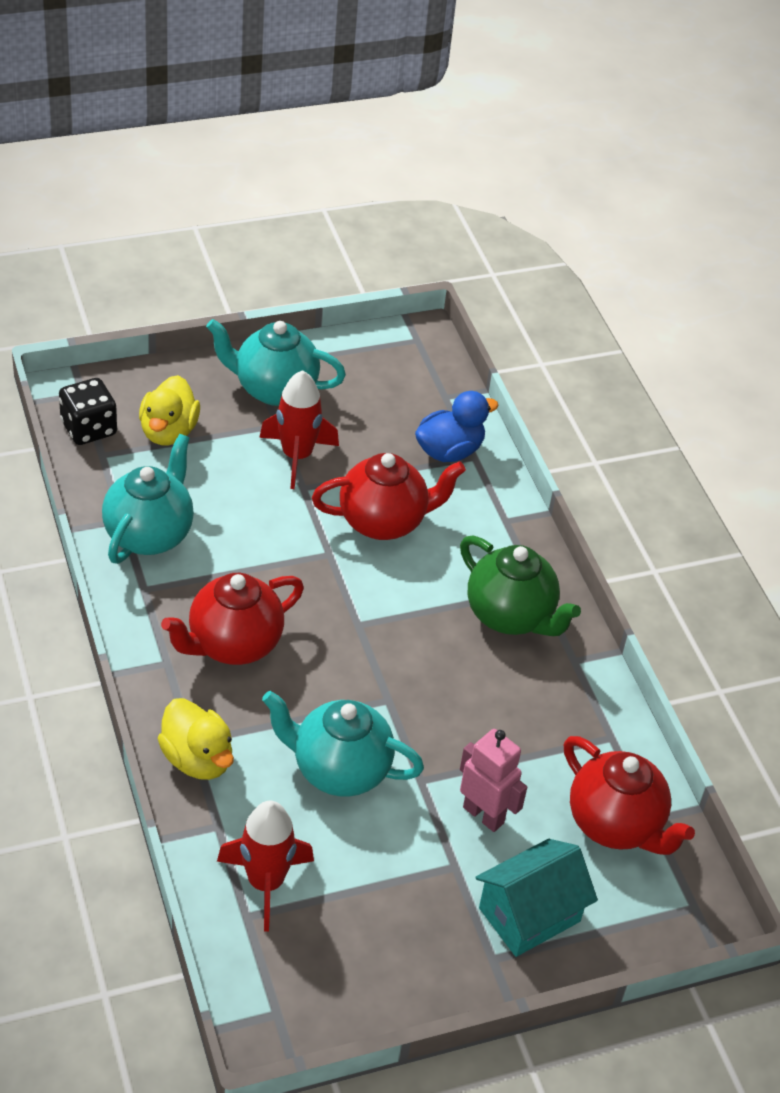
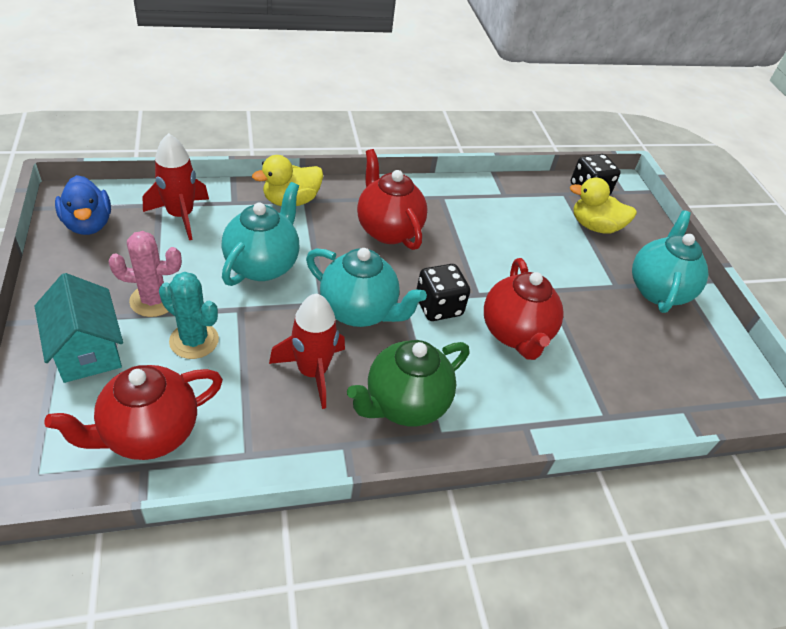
camera: 95 degrees right, 0 degrees up
(149, 534) = (491, 205): turquoise teapot -> turquoise teapot (359, 311)
(296, 456) = (583, 291): red rocket -> red rocket (312, 372)
(361, 590) = (438, 306): none -> black dice
(433, 871) = (153, 300): none -> pink cactus
(449, 451) = (611, 398): blue duck -> blue duck (88, 224)
(484, 815) = (194, 340): pink robot -> turquoise cactus

